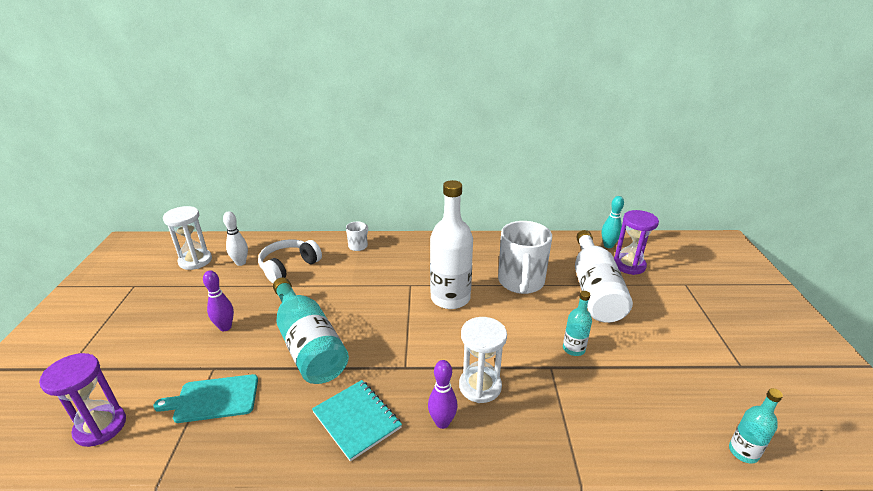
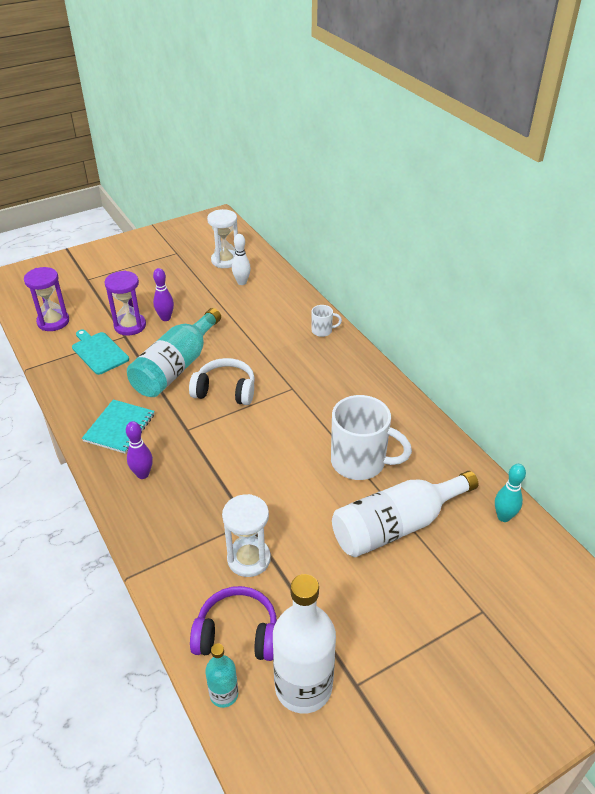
camera: 60 degrees right, 10 degrees up
(289, 267) = (258, 309): white headphones -> white headphones (225, 391)
(450, 298) = (294, 421): white bottle -> white bottle (303, 687)
(480, 386) = (194, 482): white hourglass -> white hourglass (249, 559)
(521, 282) = (360, 462): white mug -> white mug turned 135 degrees counterclockwise
(573, 349) = (284, 532): turquoise bottle -> none
(629, 265) = (475, 546): purple hourglass -> purple hourglass (130, 326)
(678, 419) = (237, 634): none -> purple headphones

